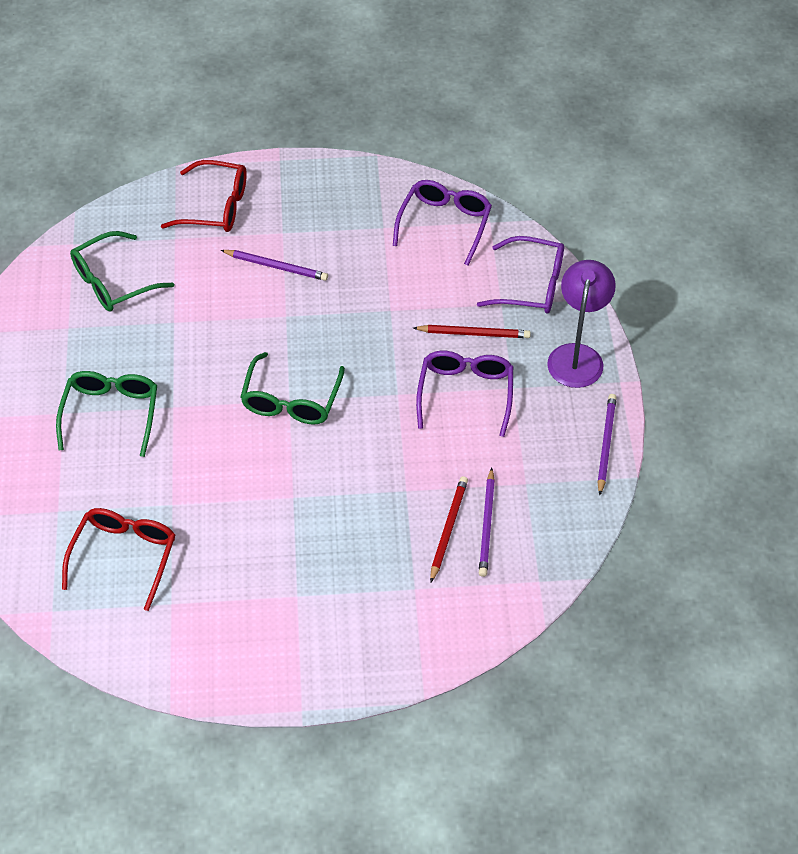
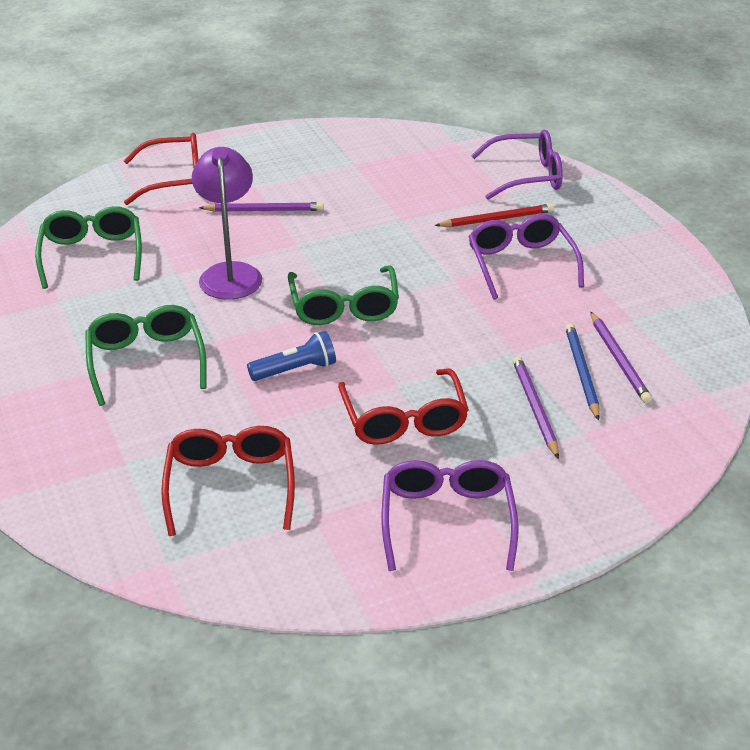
camera: 20 degrees left, 15 degrees down
(113, 282) = (92, 255): green glasses -> green glasses turned 135 degrees clockwise
(221, 457) = (295, 369): none -> blue flashlight
(281, 534) = (404, 420): none -> red glasses
(445, 224) = (413, 151): purple glasses -> purple glasses (447, 519)
(448, 528) = (581, 372): red pencil -> blue pencil
(577, 356) = (607, 215): purple lamp -> purple lamp (230, 273)
(605, 444) = (685, 271): purple pencil -> purple pencil (534, 408)

